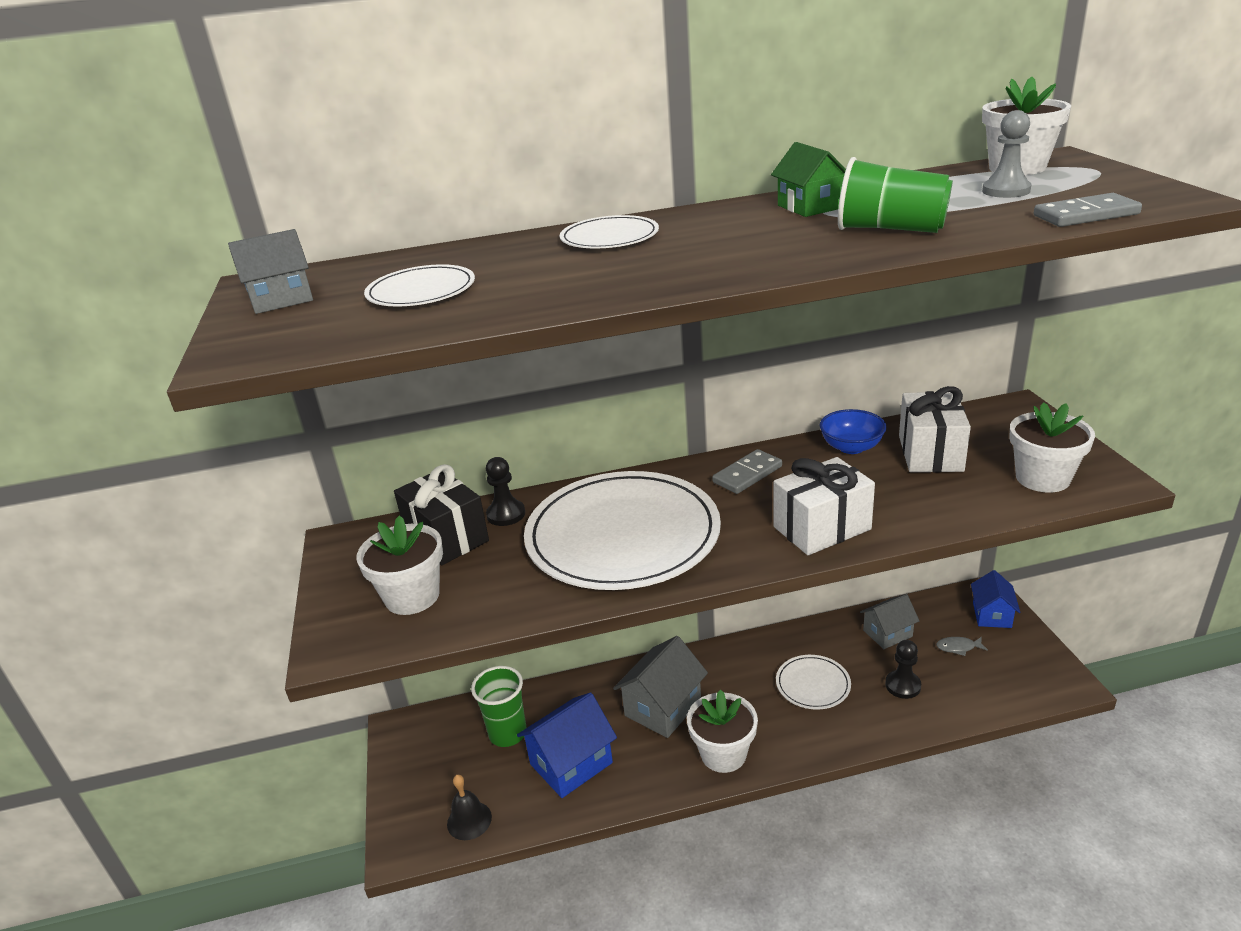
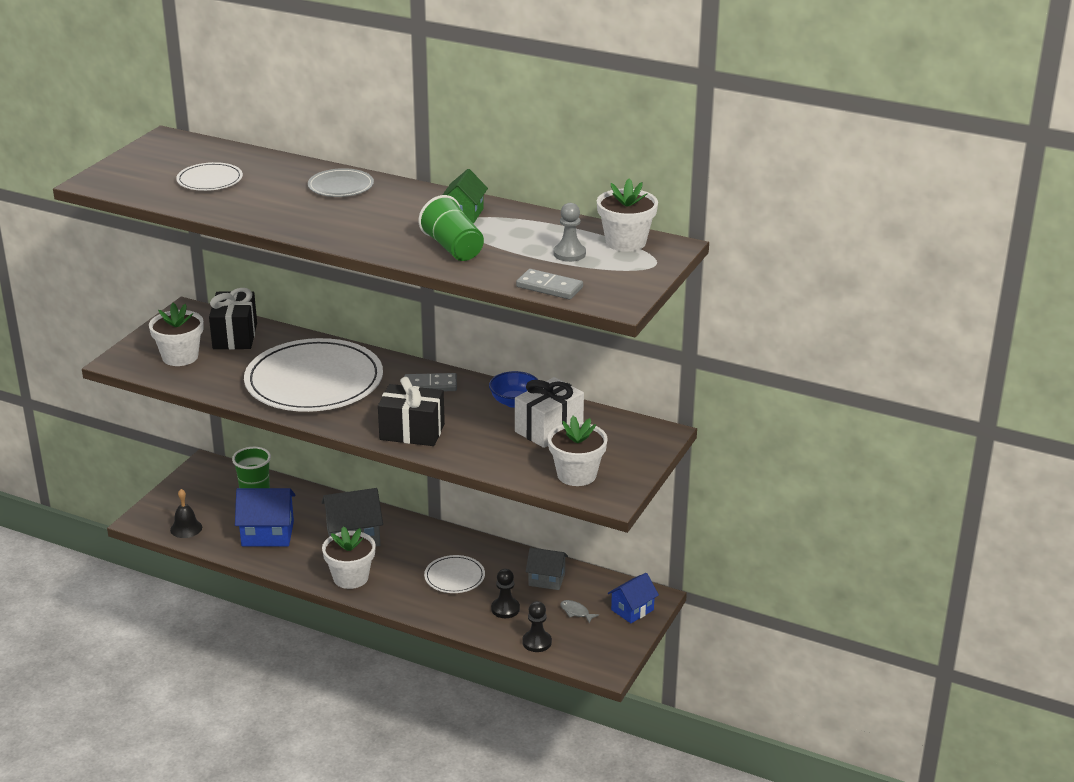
camera: 35 degrees right, 0 degrees up
(281, 300) = (156, 156): grey house -> none
(506, 514) = (279, 339): black pawn -> black pawn (537, 642)
(609, 237) = (341, 186): white plate -> grey plate
(822, 528) = (412, 432): white gift -> black gift

